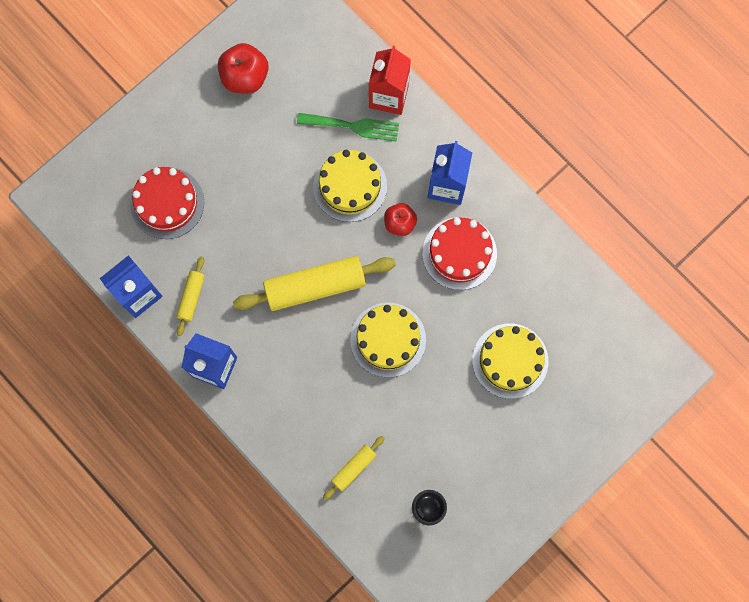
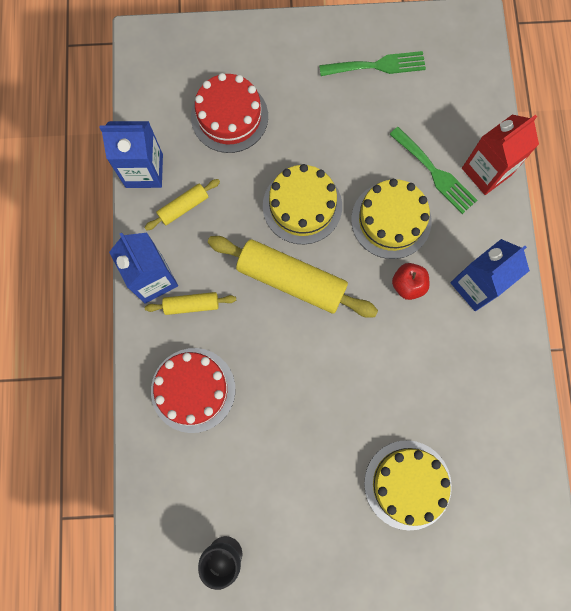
camera: 40 degrees right, 0 degrees up
(245, 77) = (377, 65): red apple -> green fork
(354, 468) = (193, 462): yellow rolling pin -> yellow rolling pin (191, 305)
(388, 339) = (315, 376): yellow cake -> yellow cake (302, 206)
(459, 253) = (439, 352): red cake -> red cake (193, 390)

